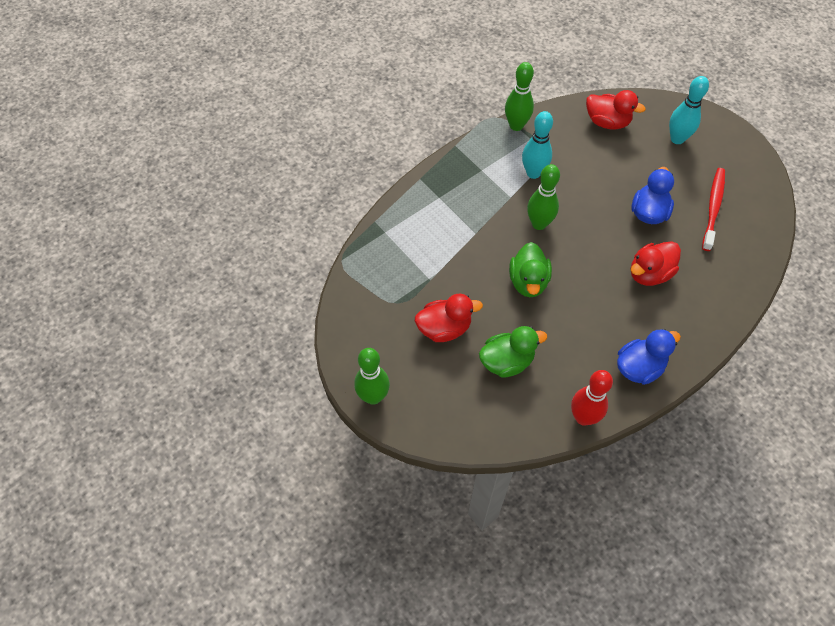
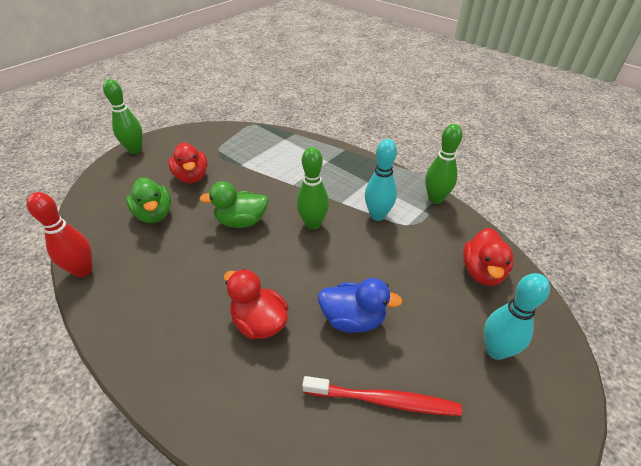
camera: 80 degrees right, 15 degrees down
(639, 367) = (131, 315): blue duck -> none

